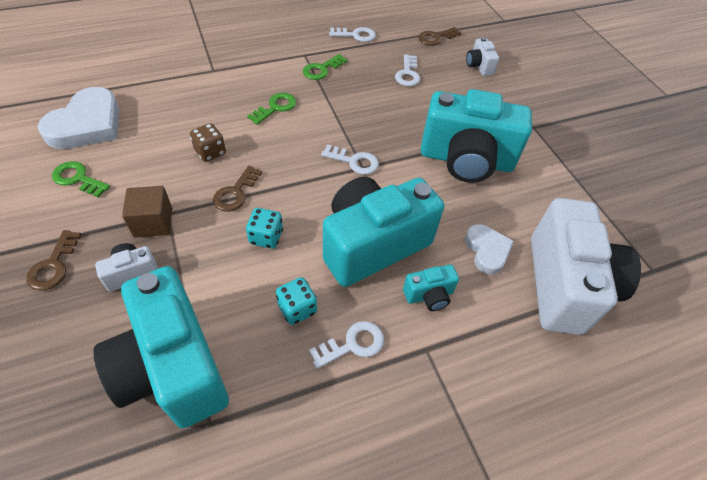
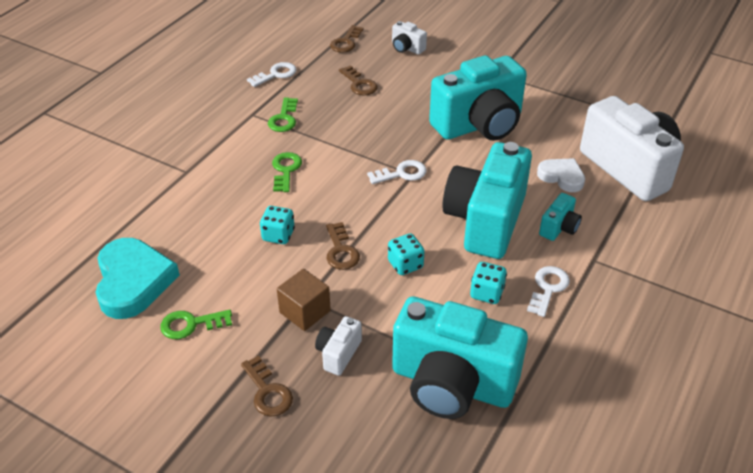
camera: 35 degrees left, 10 degrees down
(87, 124) = (133, 281): white heart -> turquoise heart
(210, 152) = (278, 235): brown dice -> turquoise dice
(407, 74) = (359, 84): white key -> brown key

